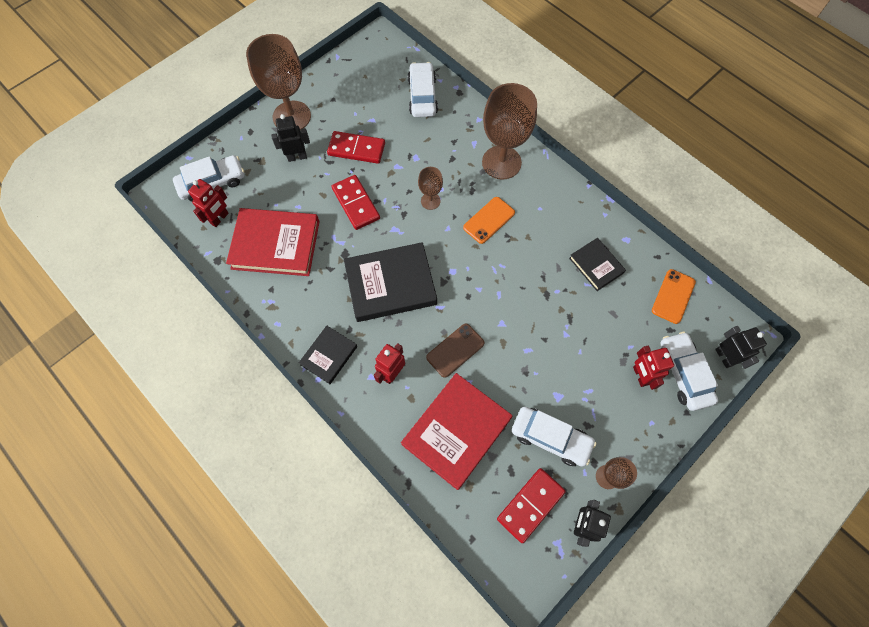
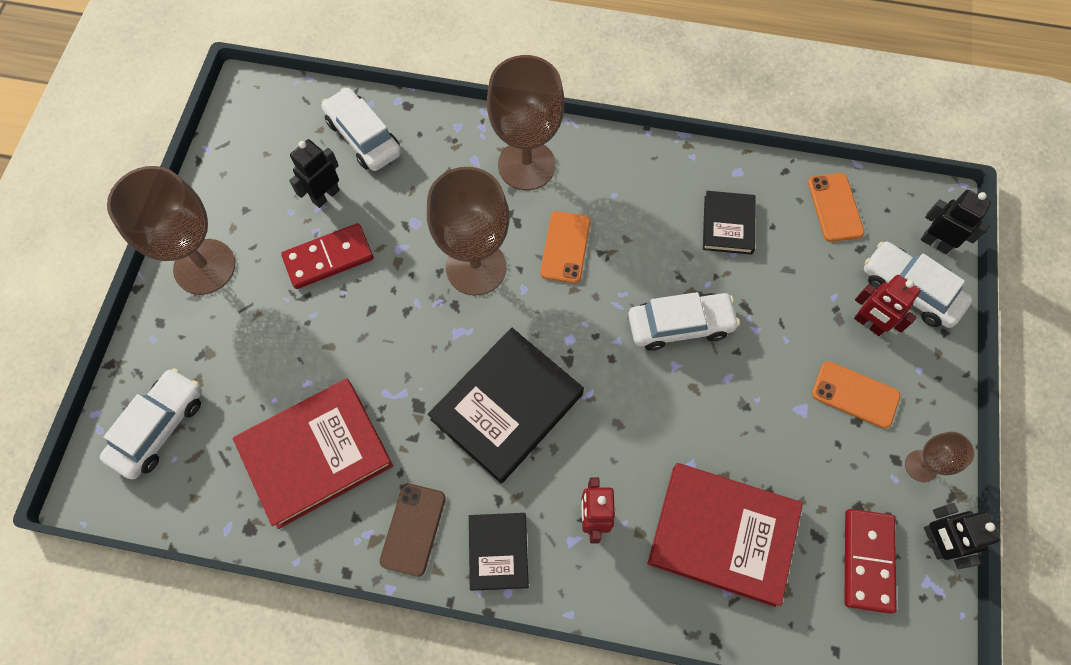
camera: 35 degrees left, 0 degrees up
(220, 218) = (208, 469): red robot -> none
(297, 157) = (254, 317): black robot -> black robot (325, 196)
(355, 204) = (382, 331): red domino -> none
(430, 201) = (476, 267): brown goblet -> brown goblet, size x2.06
(455, 350) = (646, 436): brown phone -> brown phone (413, 529)
(456, 431) = (722, 534): red book -> red book turned 75 degrees counterclockwise
(550, 438) = (830, 465): white car -> white car (680, 325)
(596, 265) = (728, 225): black book -> black book turned 75 degrees clockwise
(598, 410) = (855, 395): none -> orange phone

